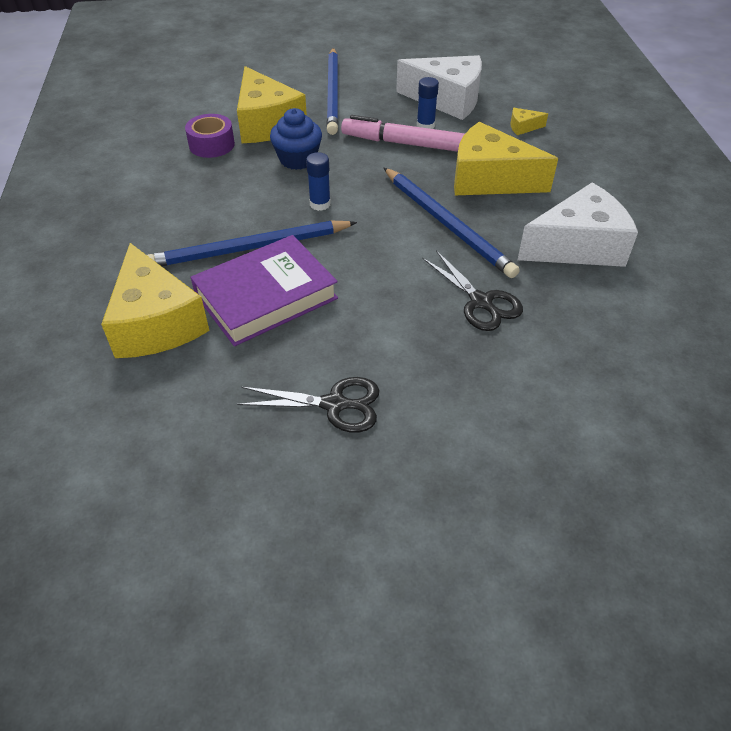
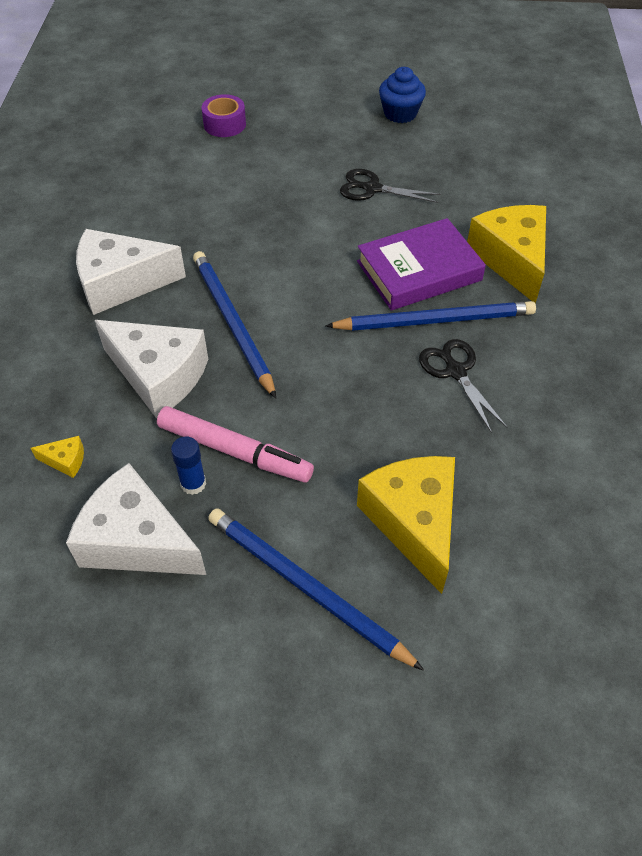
camera: 170 degrees left, 5 degrees up
(211, 145) = (488, 486): purple tape -> purple tape (224, 124)
(298, 159) = (376, 441): blue cupcake -> blue cupcake (400, 113)
(320, 204) = (358, 366): blue glue stick -> none
(333, 93) = (306, 587): blue pencil -> blue pencil turned 60 degrees counterclockwise
(480, 302) = (237, 244): black scissors -> black scissors (455, 372)
(489, 179) = (158, 376): yellow cheese -> white cheese

